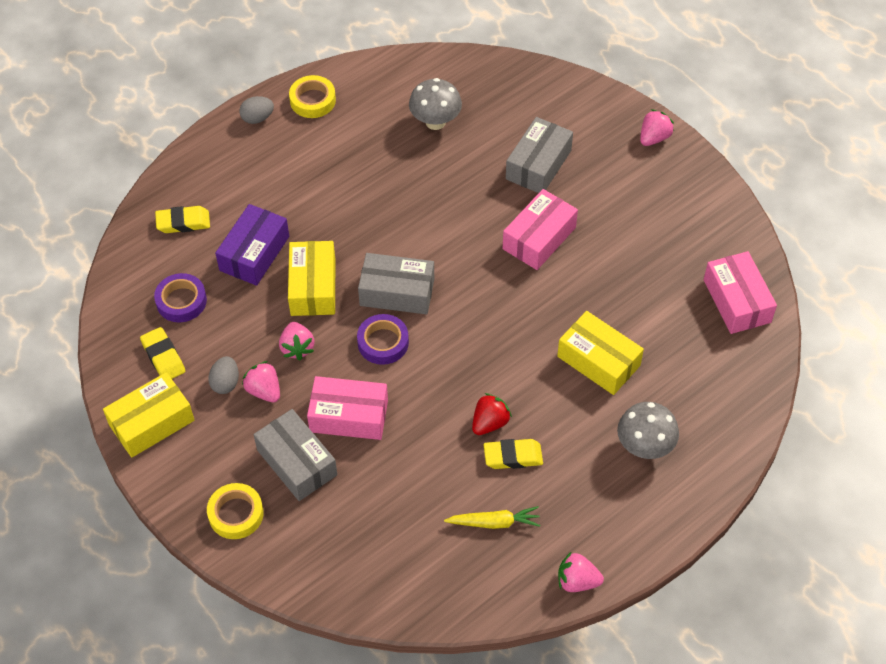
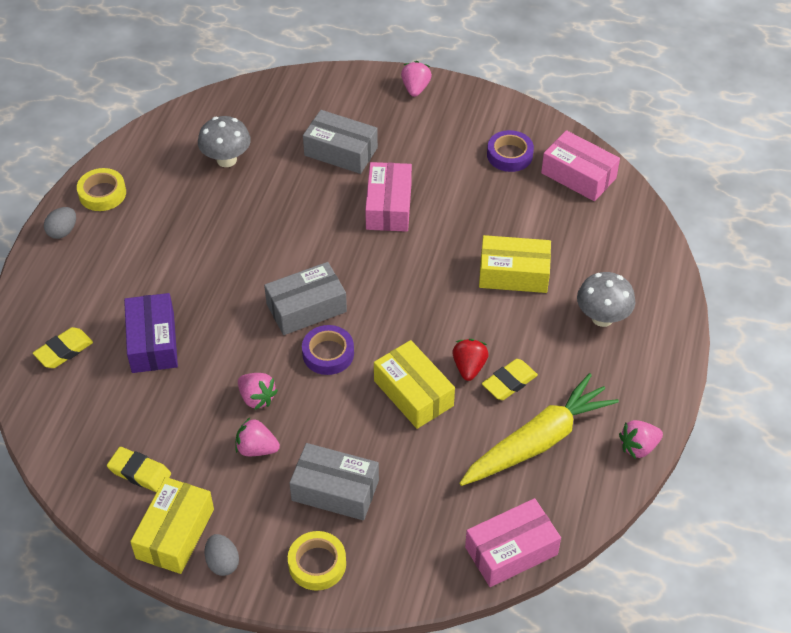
camera: 35 degrees left, 5 degrees down
(181, 301) = (117, 417): purple tape -> purple tape (509, 155)
(225, 383) = (216, 462): grey egg -> grey egg (222, 562)
(313, 287) = (229, 342): yellow box -> yellow box (413, 393)
(349, 416) = (348, 427): pink box -> pink box (511, 551)
(494, 522) = (538, 441): yellow carrot -> yellow carrot, size x2.00
(538, 165) = (341, 152): grey box -> grey box turned 60 degrees counterclockwise

